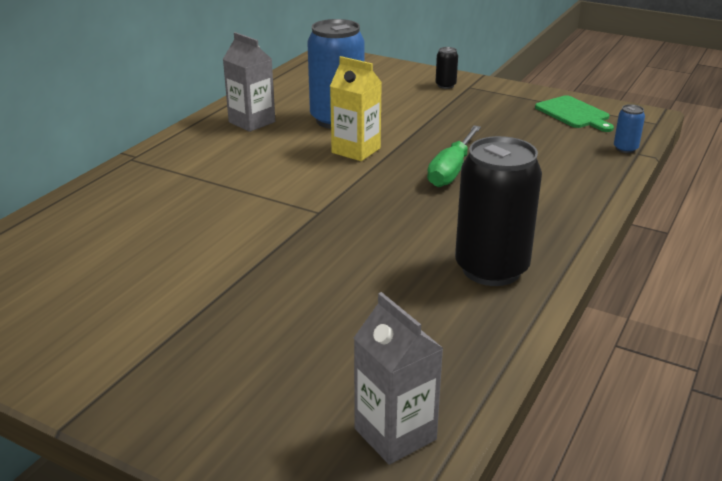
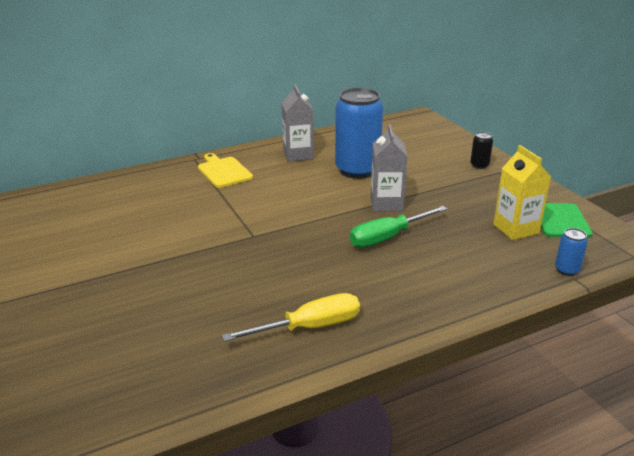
camera: 35 degrees right, 0 degrees up
(189, 161) = (223, 171): none -> yellow cutting board
(356, 150) = (339, 198): yellow carton -> yellow carton (516, 229)
(395, 434) = (89, 414): grey carton -> grey carton (386, 203)
(491, 269) = (309, 327): black can -> yellow screwdriver

